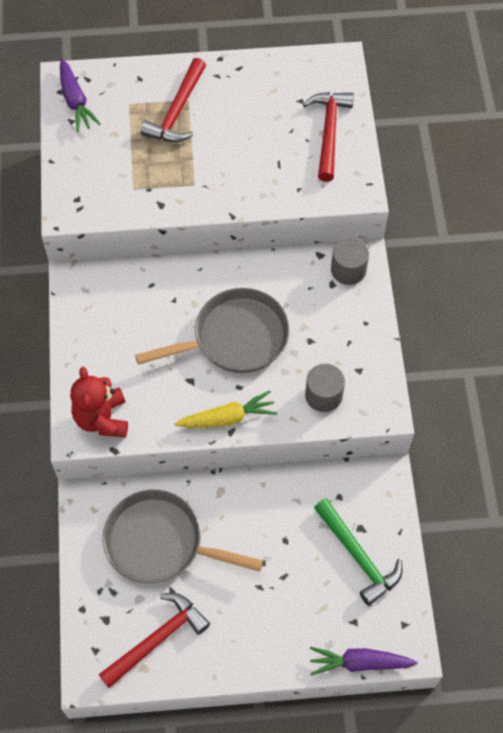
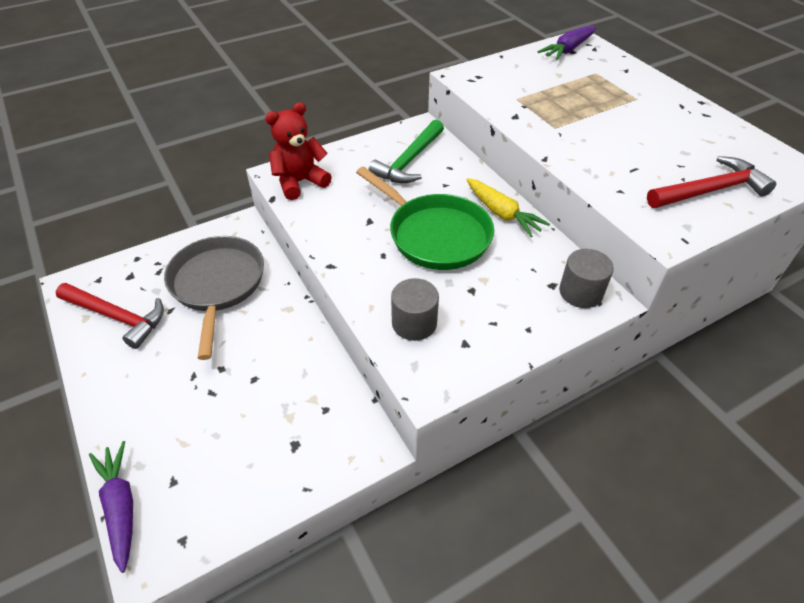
camera: 65 degrees right, 15 degrees down
(177, 111) = (618, 97): red hammer -> none
(227, 418) = (344, 258): yellow carrot -> yellow carrot (502, 213)
(234, 338) = (434, 234): grey pan -> green pan
(358, 556) = (258, 455): green hammer -> green hammer (409, 161)

